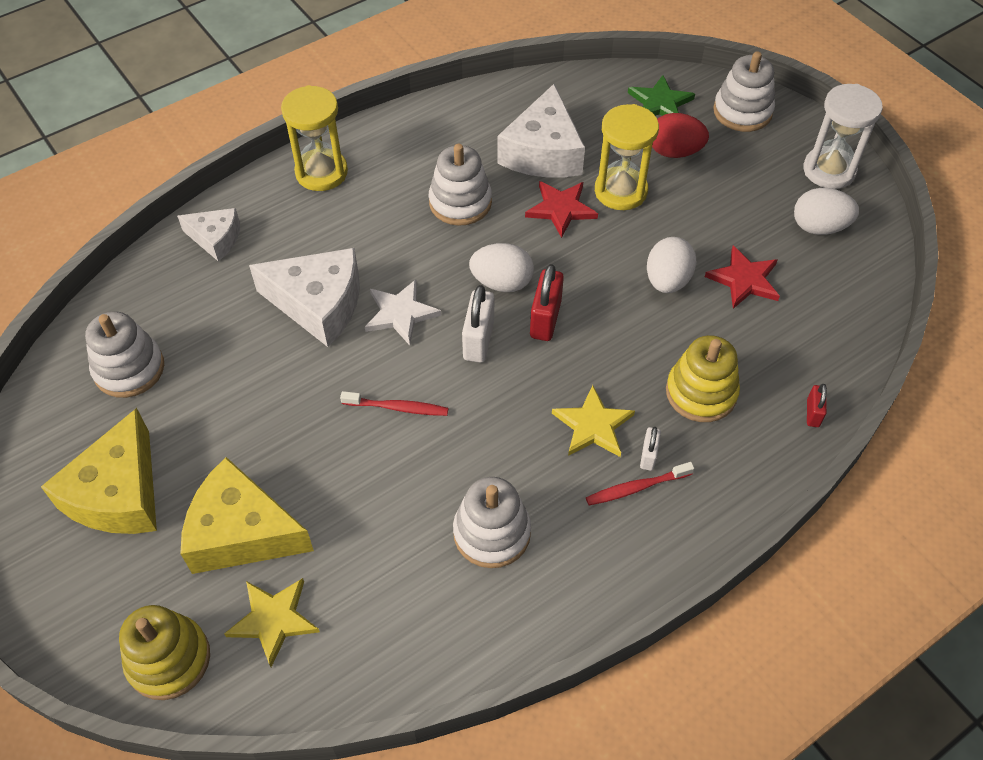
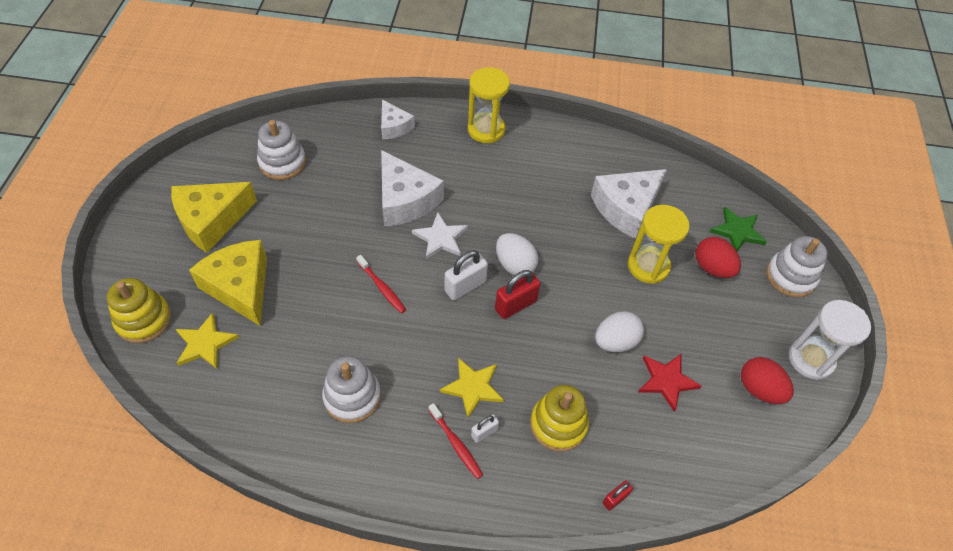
camera: 40 degrees right, 0 degrees up
(460, 202) = (543, 201): white stacking toy -> none
(561, 209) = (598, 249): red star -> none
(636, 488) = (456, 444): red toothbrush -> red toothbrush turned 150 degrees counterclockwise
(819, 227) = (759, 389): white egg -> red egg

